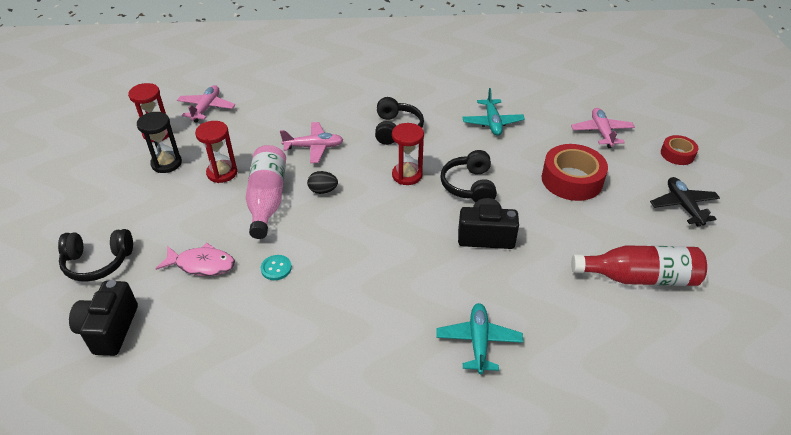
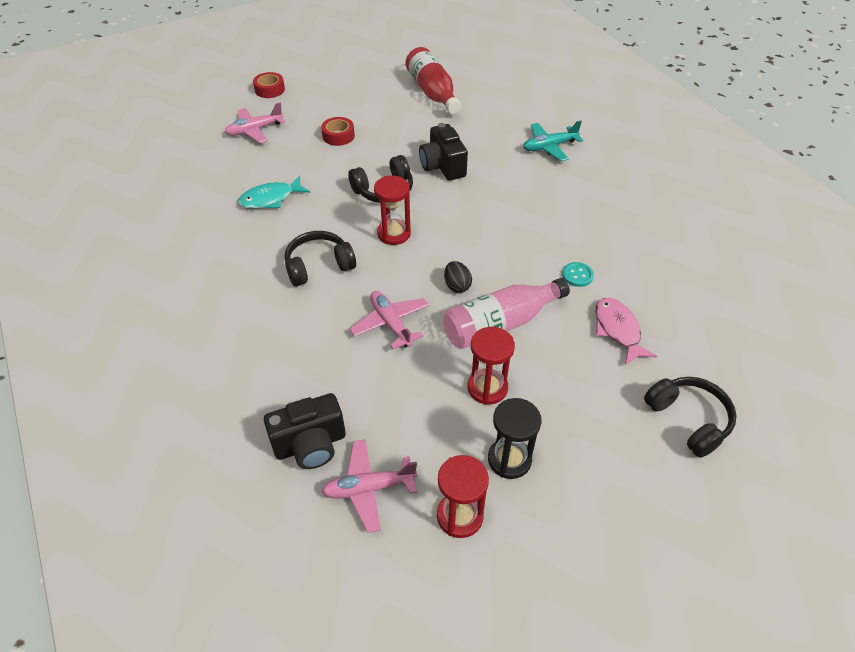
camera: 115 degrees left, 5 degrees up
(109, 329) = (734, 355): black camera -> black camera (310, 444)
(492, 122) = (270, 199): turquoise plane -> turquoise fish
(572, 180) = (338, 136): red tape -> red tape, size x0.56
(683, 206) = (339, 82): black plane -> none

